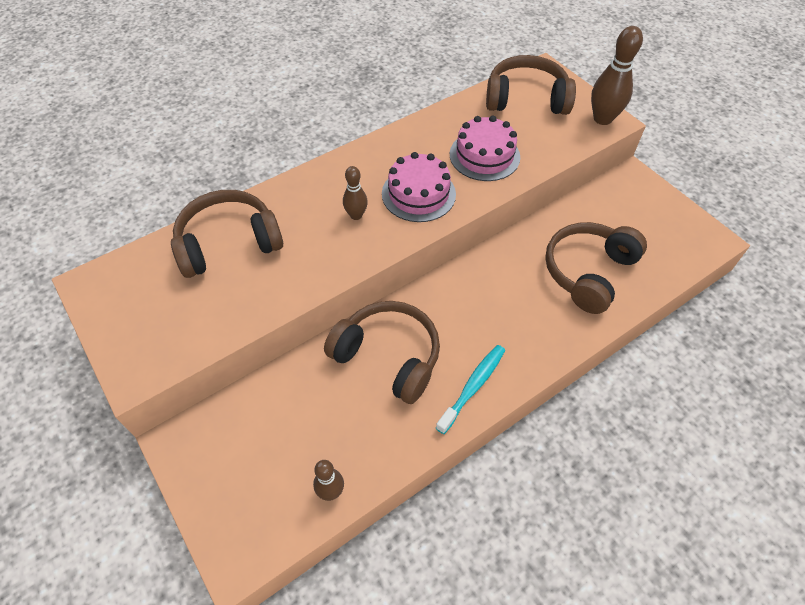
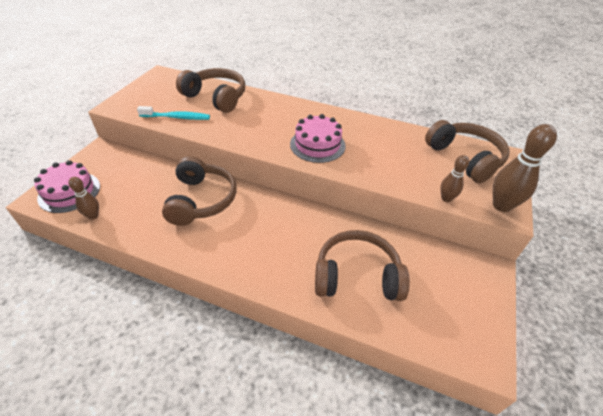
camera: 55 degrees right, 10 degrees down
(356, 215) = (275, 128): brown bowling pin -> brown bowling pin (446, 198)
(473, 386) = (203, 249): turquoise toothbrush -> turquoise toothbrush (177, 117)
(484, 155) = (384, 159): pink cake -> pink cake (69, 192)

